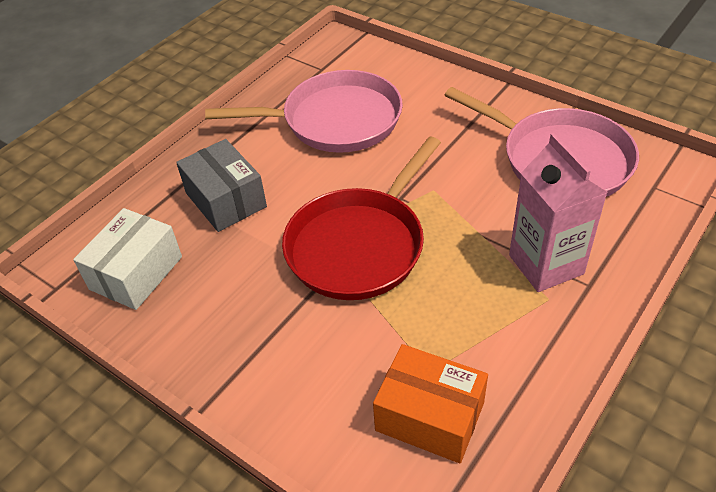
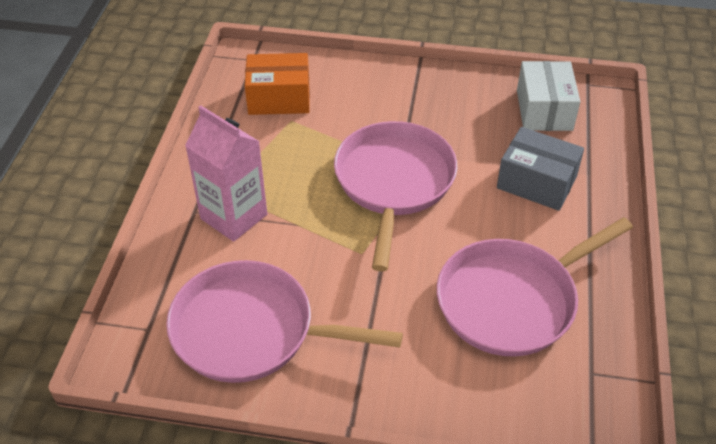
camera: 150 degrees right, 0 degrees up
(359, 245) = (394, 182): red pan -> pink pan

